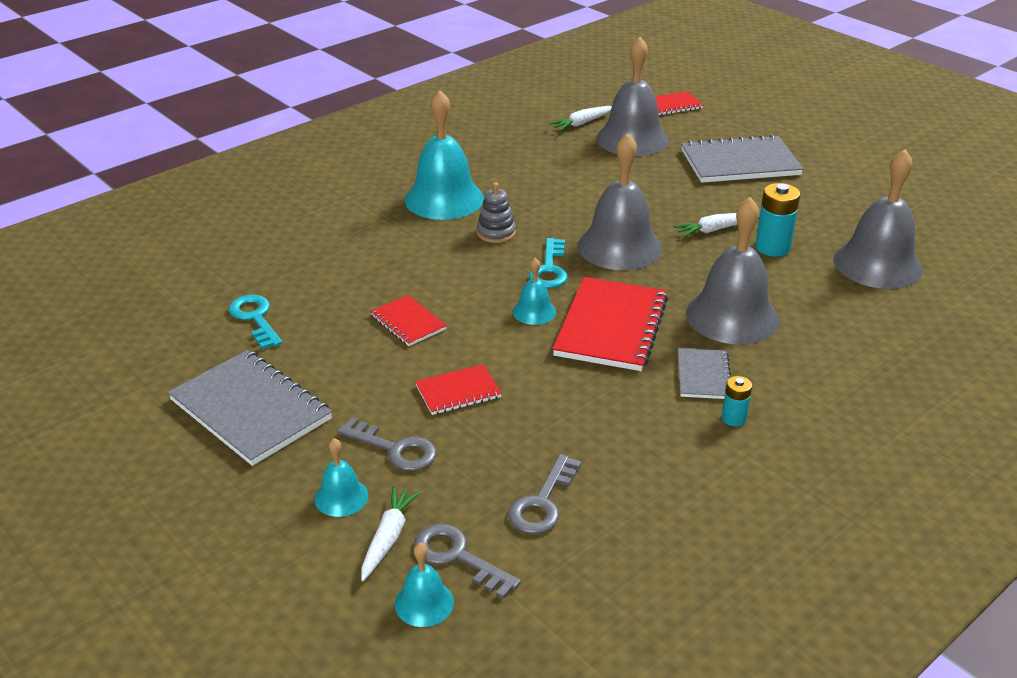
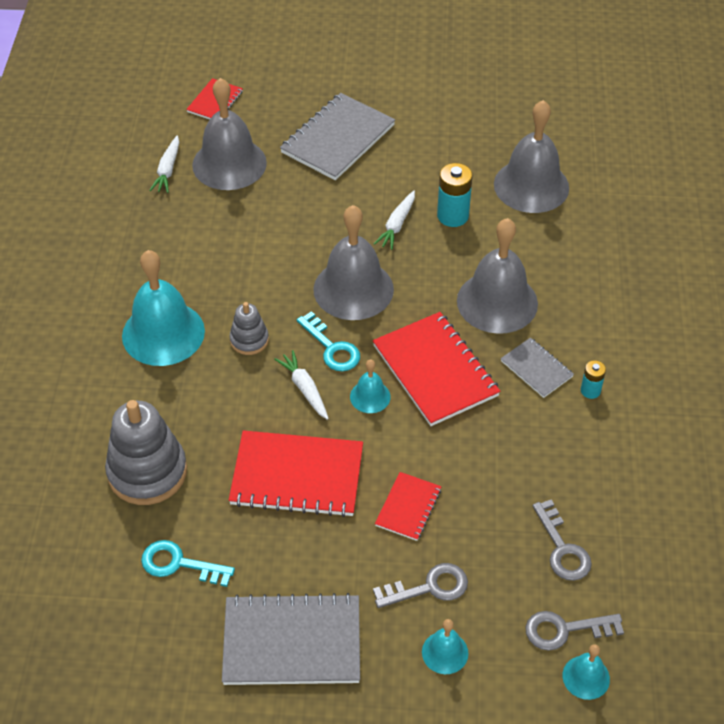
camera: 45 degrees left, 15 degrees up
(316, 260) = (147, 472): none -> grey stacking toy
(388, 537) = (510, 654): white carrot -> white carrot (304, 389)
(408, 322) = (297, 476): red notebook -> red notebook, size x1.89

